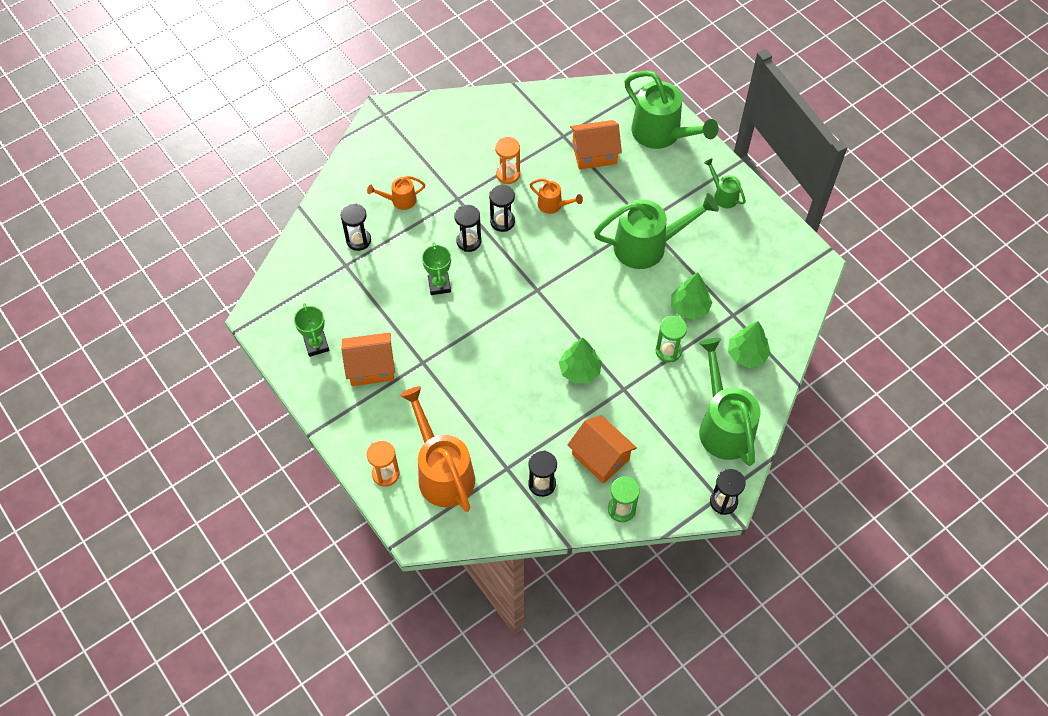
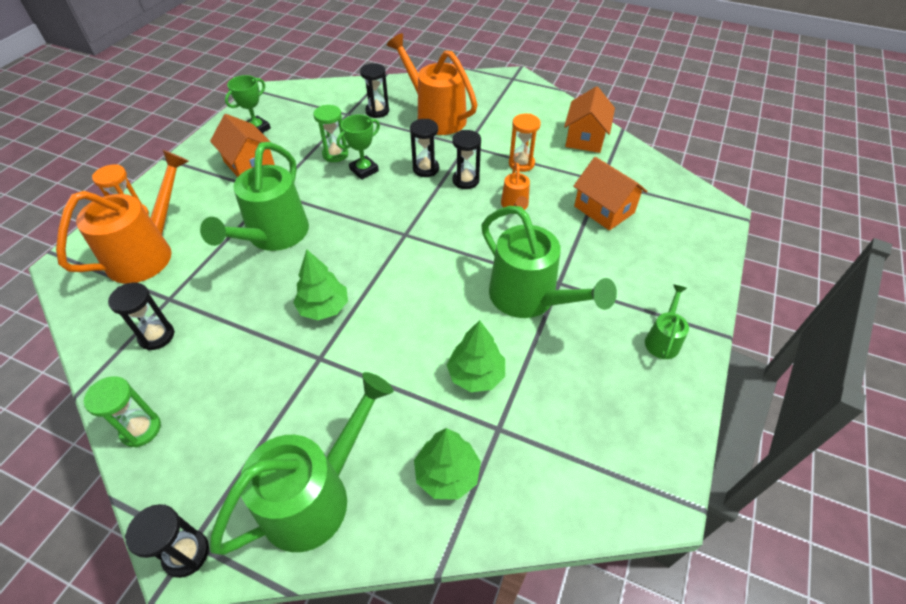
camera: 60 degrees right, 10 degrees down
(399, 200) = (435, 116): orange watering can -> orange watering can, size x2.06
(600, 457) = (212, 375): orange house -> orange house (585, 138)
(662, 134) = (684, 250): green watering can -> green watering can (273, 236)
(668, 351) = (398, 380): green hourglass -> green hourglass (335, 154)

